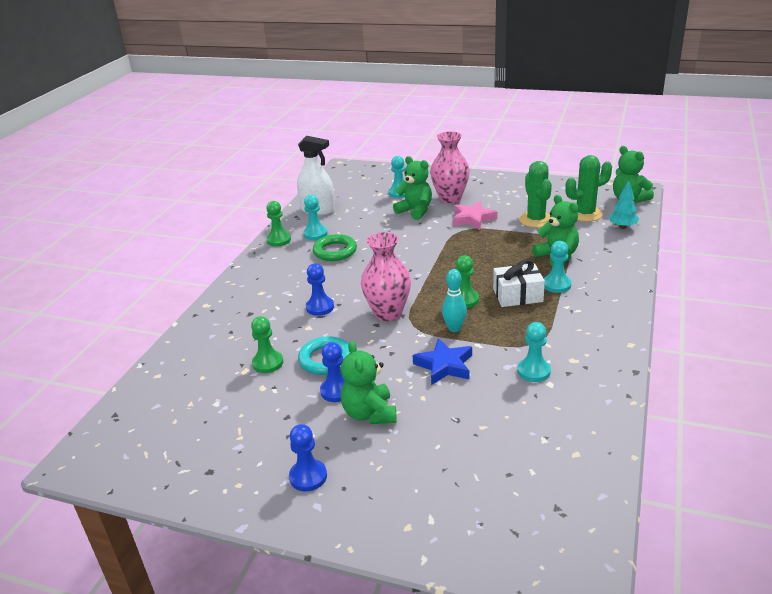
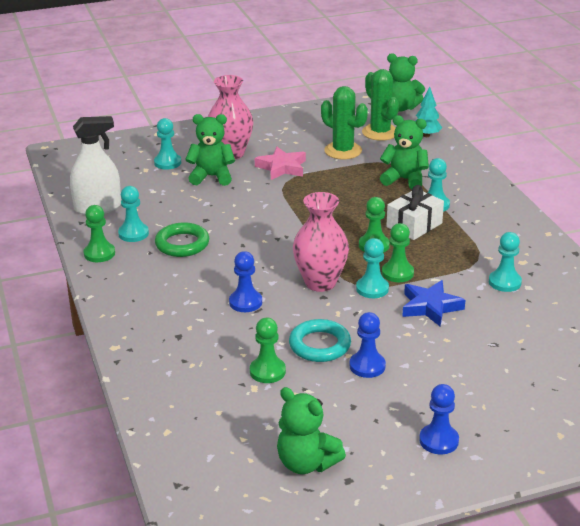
camera: 40 degrees left, 0 degrees up
(369, 413) = (421, 371): green teddy bear -> green teddy bear (306, 463)
(419, 333) = (372, 289): none -> turquoise pawn
(454, 328) = (397, 273): turquoise bowling pin -> green pawn
(585, 214) = (380, 132): green cactus -> green cactus turned 60 degrees counterclockwise

